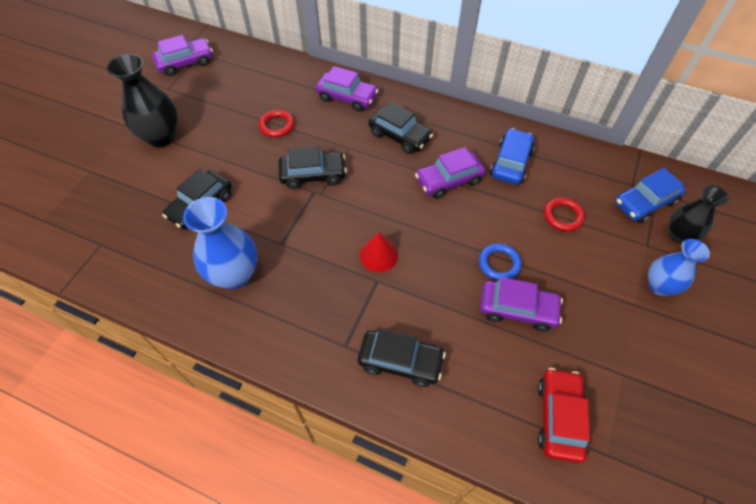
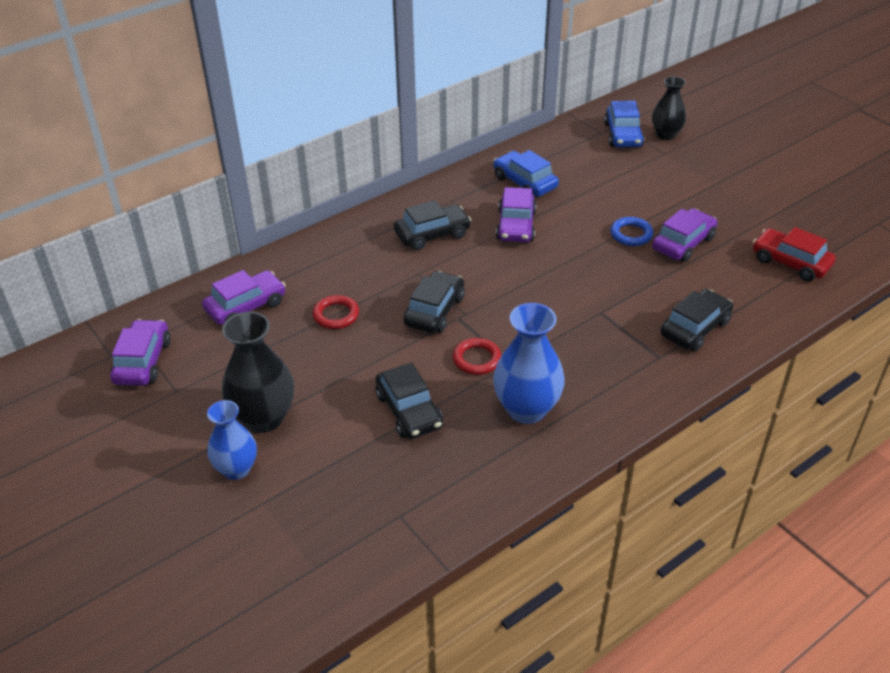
camera: 60 degrees left, 15 degrees down
(347, 97) = (342, 250): purple car -> purple car (246, 306)
(378, 255) = (572, 301): red cone -> none
(563, 216) = (606, 180): red ring -> red ring (476, 359)
(659, 286) = (705, 165): blue vase -> blue vase (236, 469)

